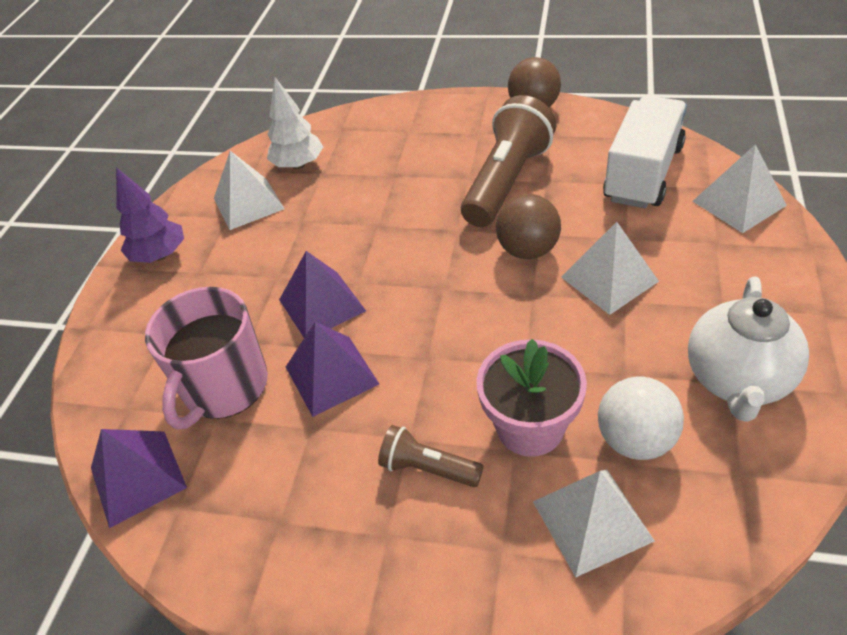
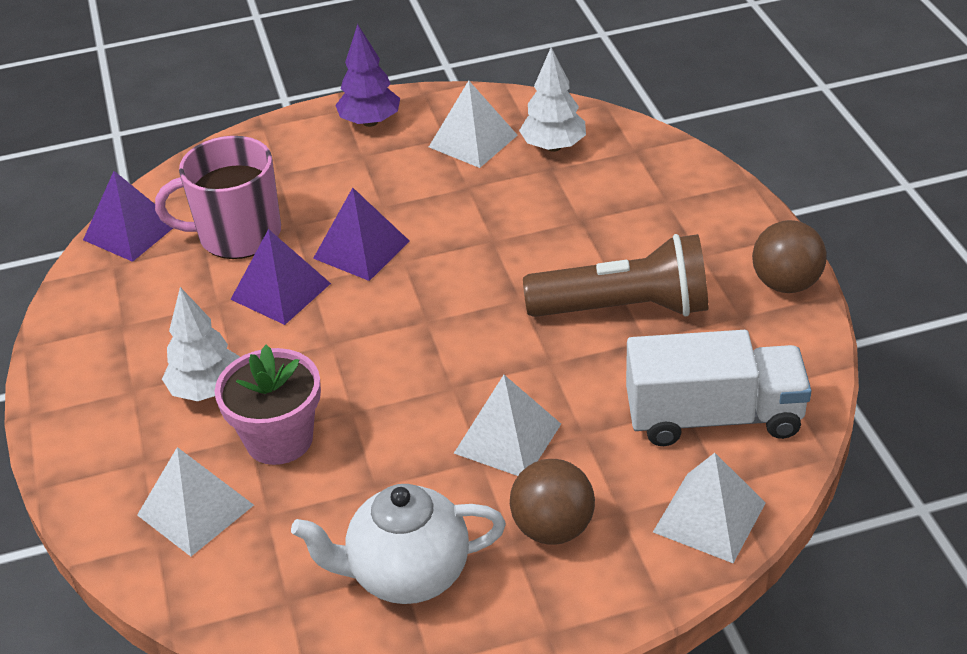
camera: 60 degrees right, 5 degrees down
(428, 468) = (207, 389): brown flashlight -> white tree
(527, 250) = (518, 362): brown ball -> brown ball (553, 528)
(635, 440) = (296, 515): white ball -> none

